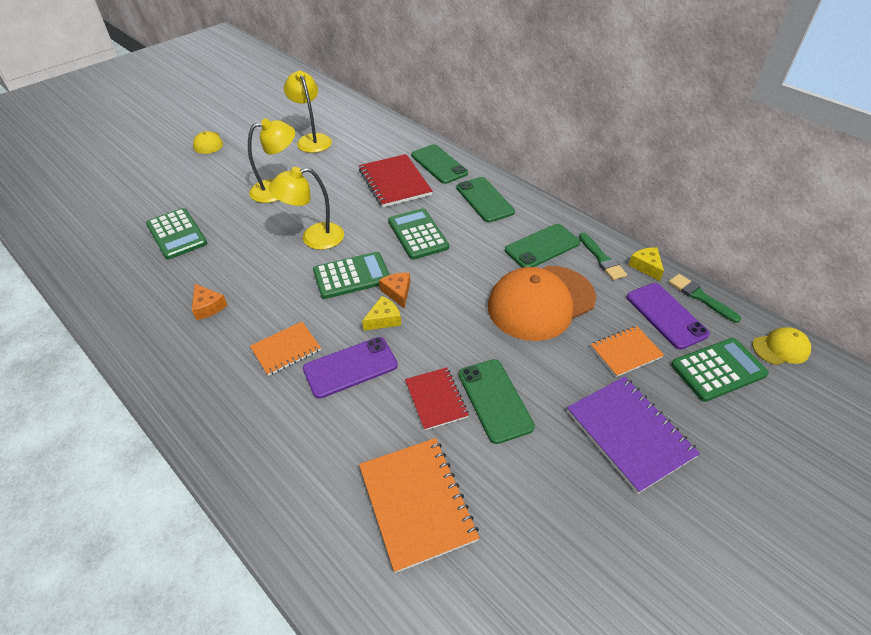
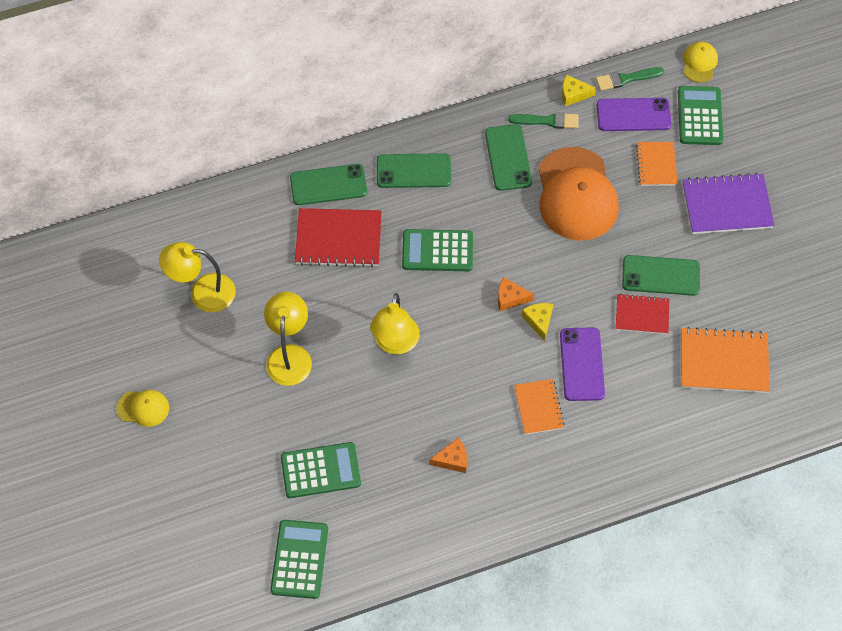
camera: 65 degrees left, 15 degrees up
(352, 276) = (469, 328): green calculator -> green calculator (299, 559)

